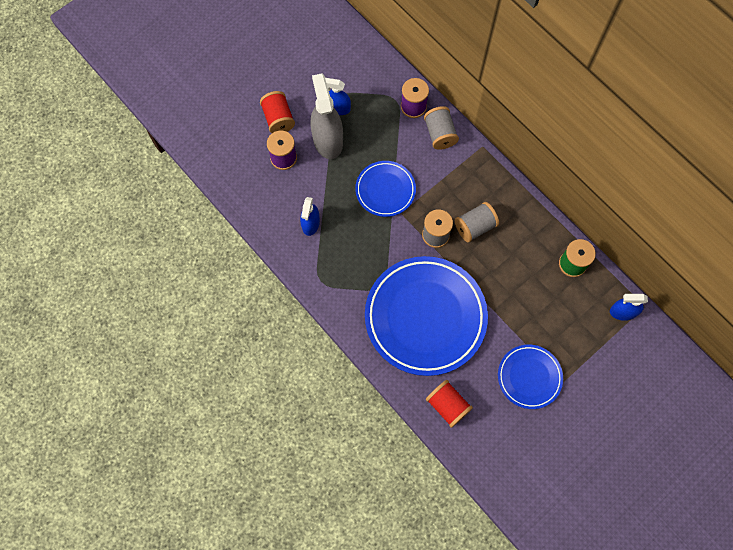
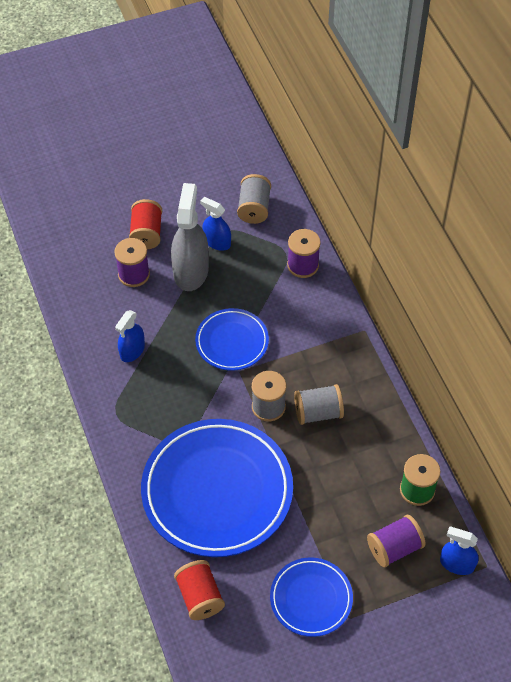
camera: 20 degrees right, 15 degrees down
(440, 134) = (320, 302): grey spool -> grey spool (254, 208)
(573, 316) = (394, 548): none -> purple spool

